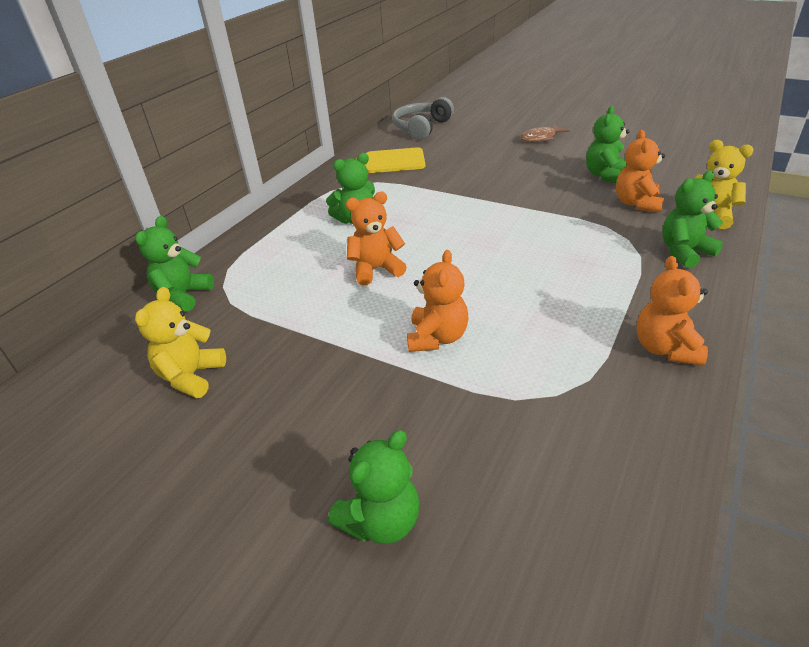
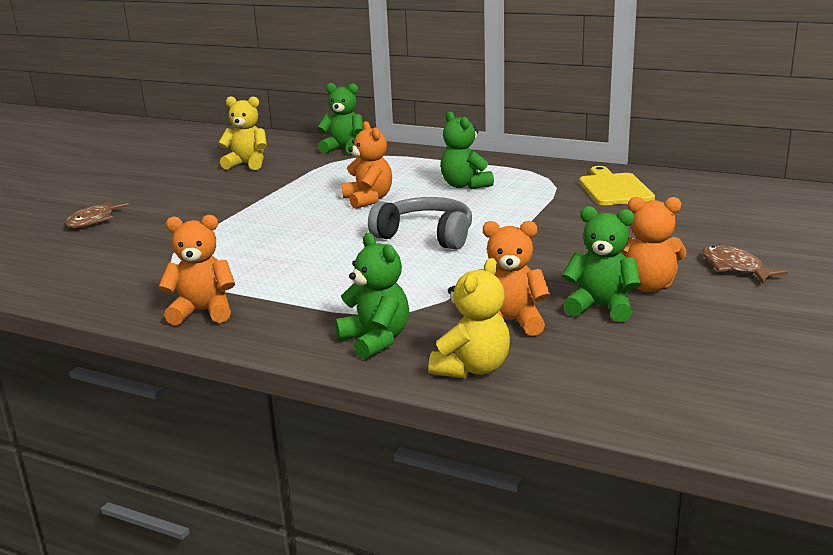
camera: 85 degrees right, 15 degrees down
(381, 521) = (94, 220): green teddy bear -> brown fish
(421, 128) = (738, 196): grey headphones -> grey headphones (426, 235)
(437, 337) = (259, 226): orange teddy bear -> orange teddy bear (647, 286)

